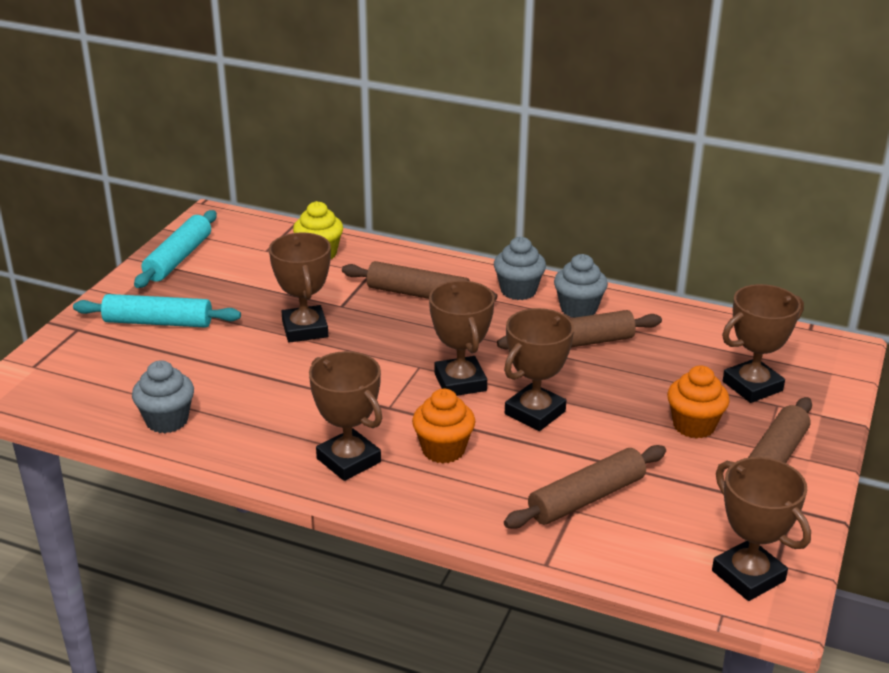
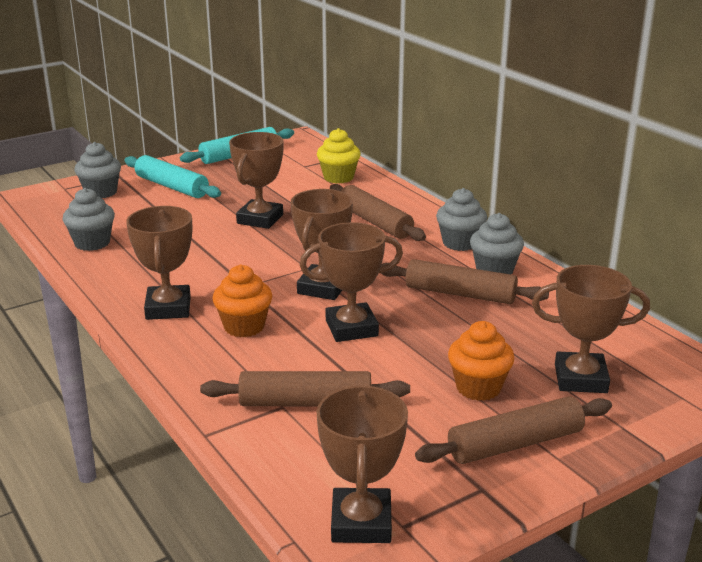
camera: 35 degrees right, 5 degrees down
(86, 357) = (101, 192): none -> grey cupcake

